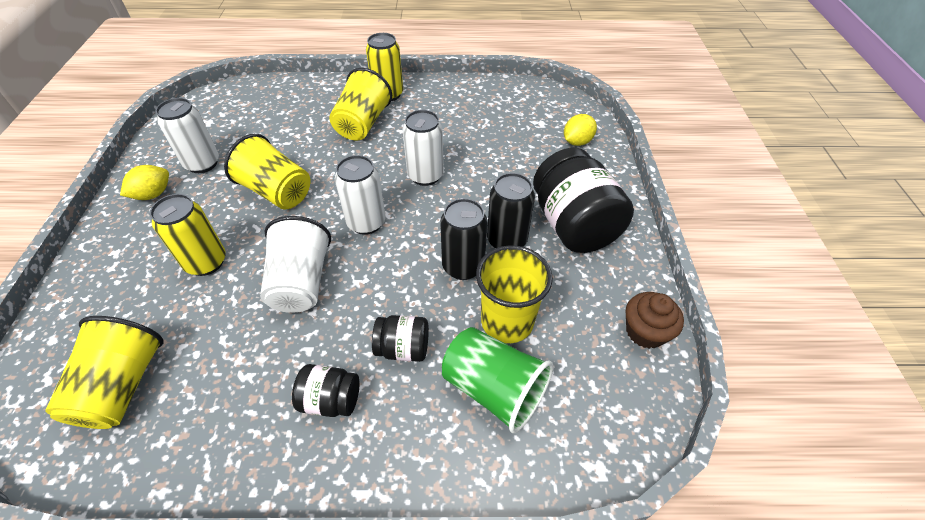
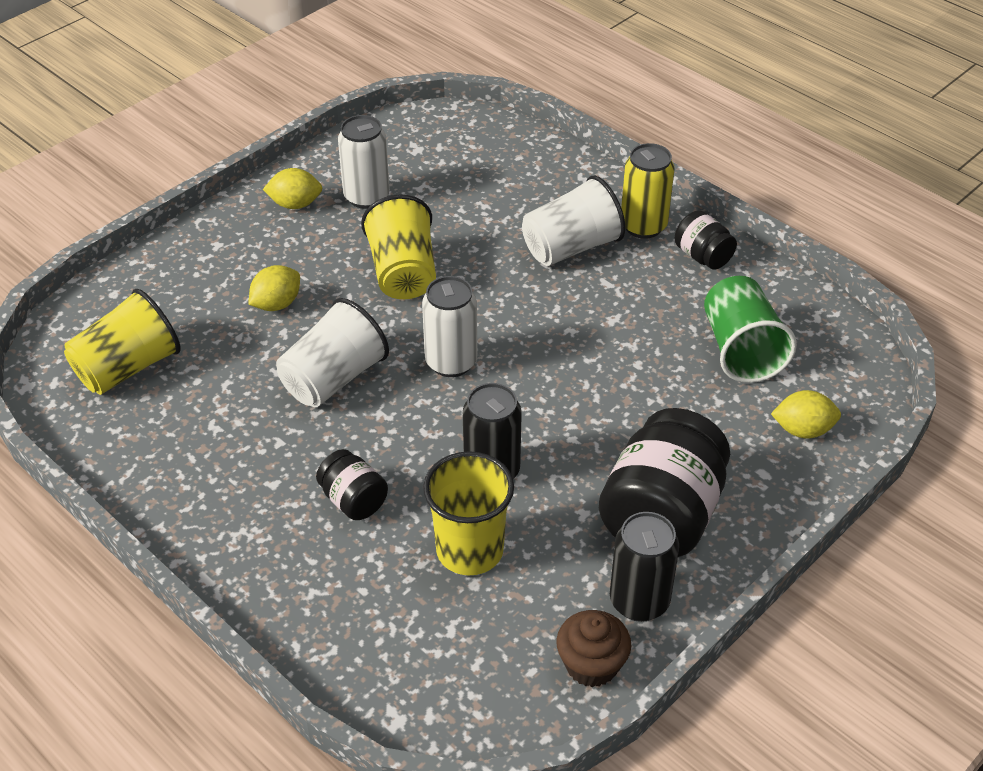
camera: 45 degrees right, 5 degrees down
(206, 262) = (276, 304): yellow can -> yellow lemon
(331, 400) = (254, 495): black jar -> black jar (703, 256)
(363, 124) = (571, 247): yellow cup -> white cup
(425, 176) = (568, 352): white can -> none
(494, 389) = (388, 593): green cup -> green cup (741, 350)
(506, 240) = (567, 478): black can -> black can (639, 601)

